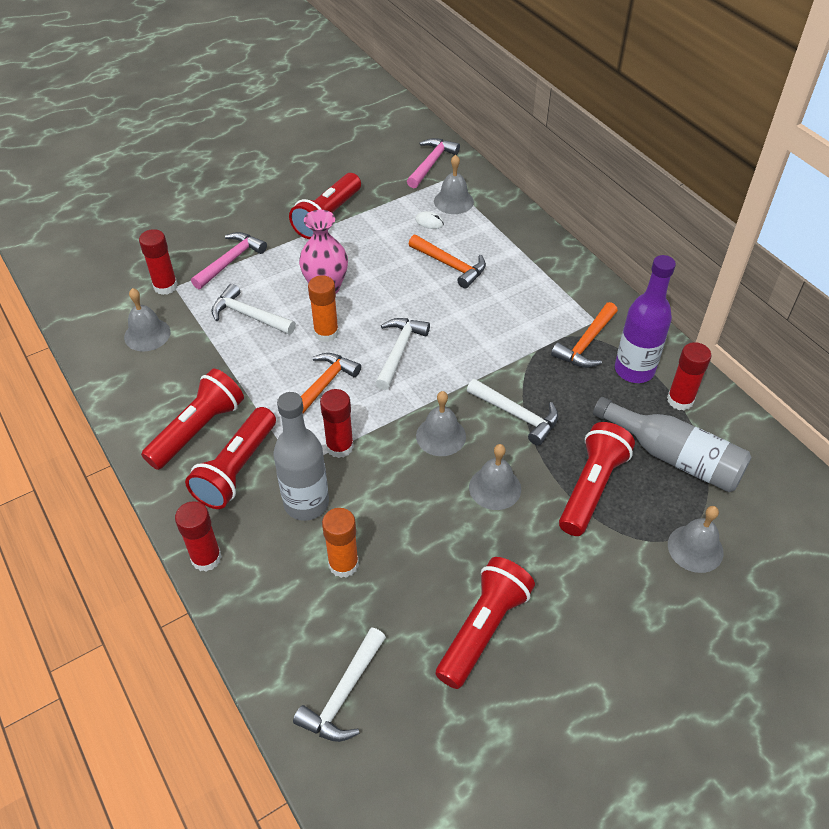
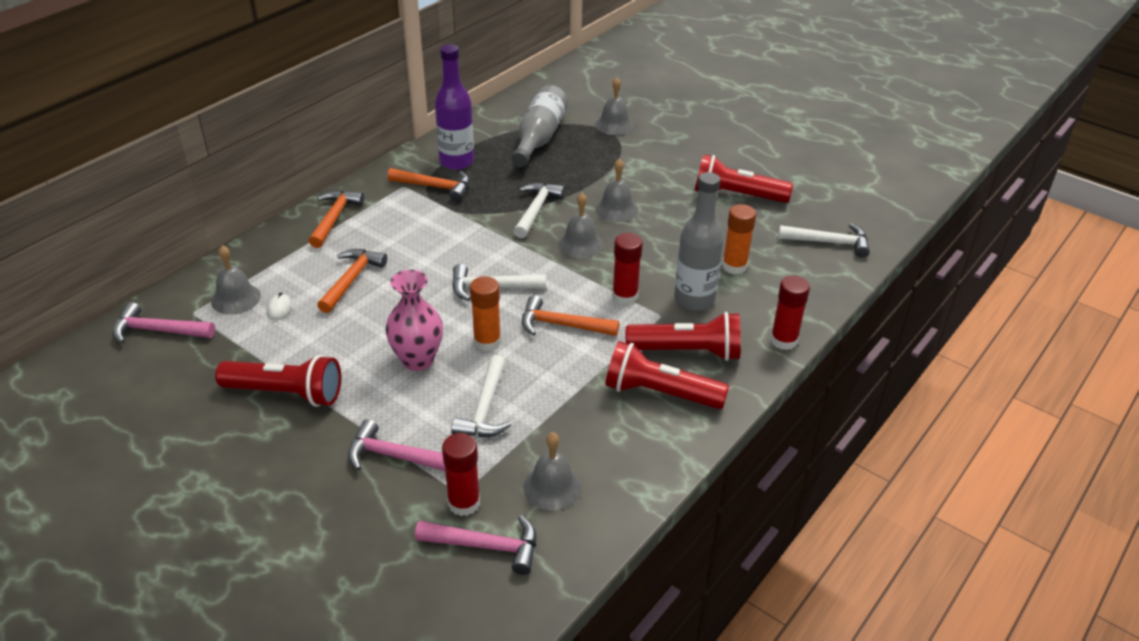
camera: 110 degrees left, 10 degrees down
(122, 290) = (486, 546): none -> pink hammer
(551, 266) = (334, 218): none -> orange hammer
(591, 487) = (589, 168): red flashlight -> none
(680, 400) = (480, 139): red glue stick -> none

